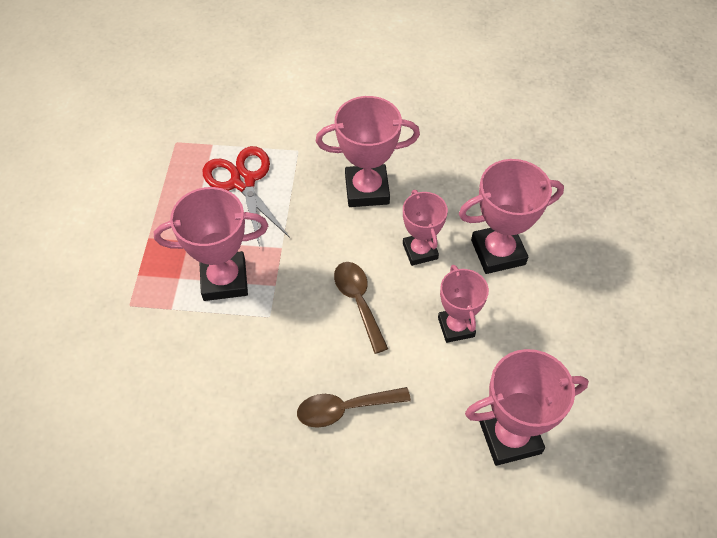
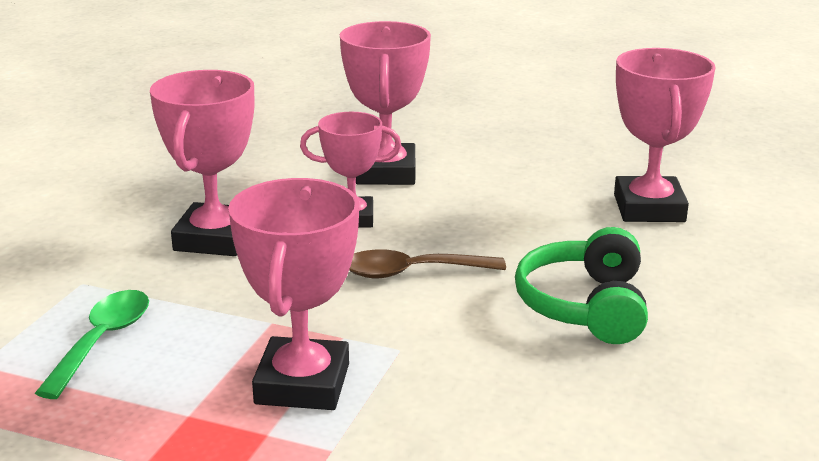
camera: 75 degrees left, 30 degrees down
(243, 182) = (102, 341): red scissors -> green spoon
(345, 409) = (585, 306): brown spoon -> green headphones
(456, 327) = (485, 214): pink trophy -> none

